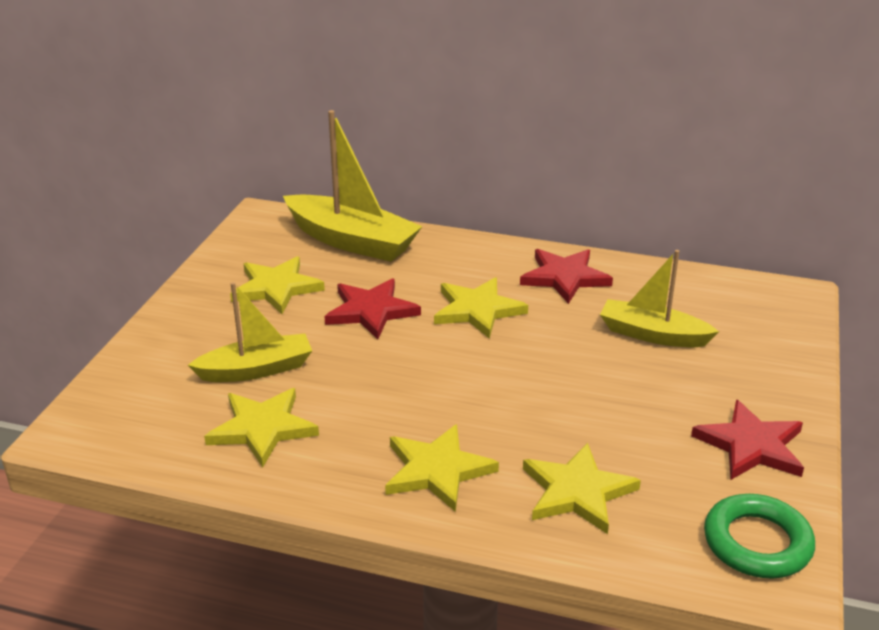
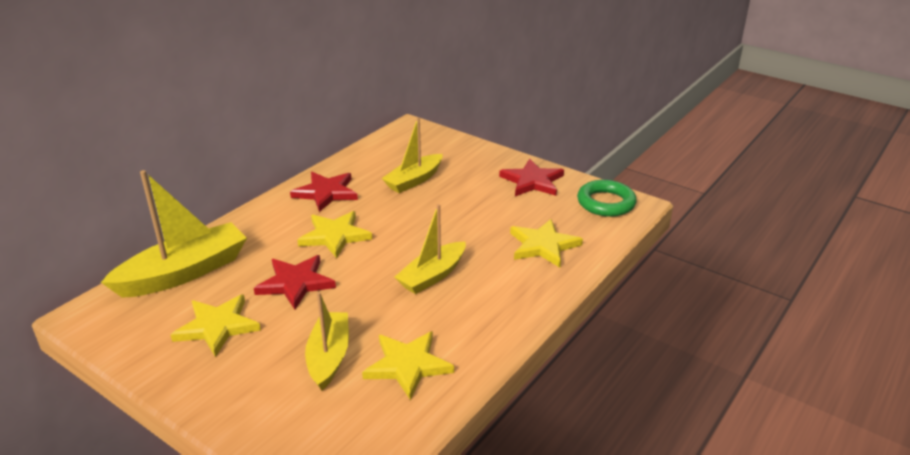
camera: 70 degrees left, 0 degrees up
(437, 470) = (498, 293): yellow star -> none
(441, 405) = (432, 276): none -> yellow boat

